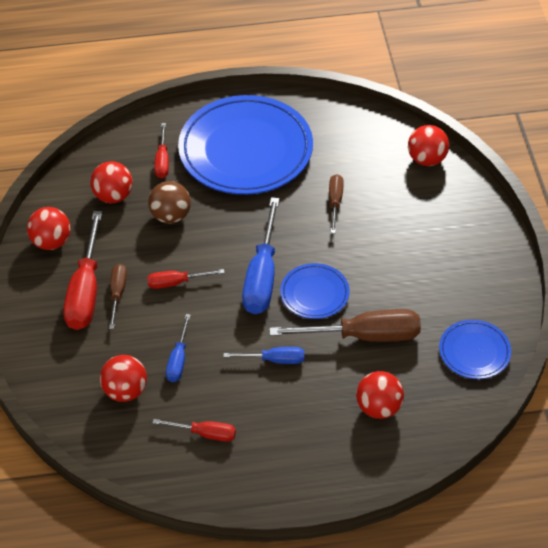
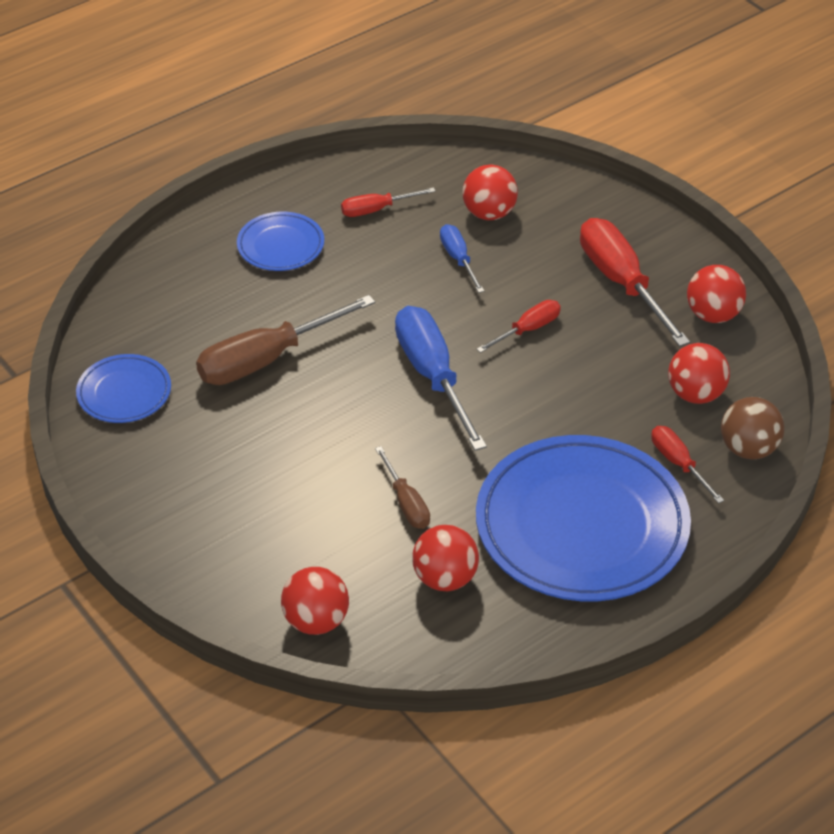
camera: 150 degrees right, 5 degrees down
(117, 294) = (583, 293): brown screwdriver -> none
(171, 216) = (602, 399): brown ball -> brown ball (748, 449)
(274, 360) = (353, 298): blue screwdriver -> none
(314, 293) = (355, 381): blue plate -> blue plate (280, 245)
(378, 407) = (207, 297): red ball -> red ball (445, 578)

